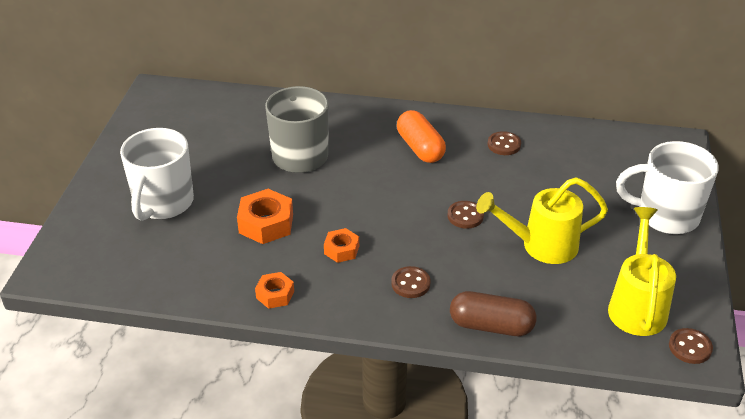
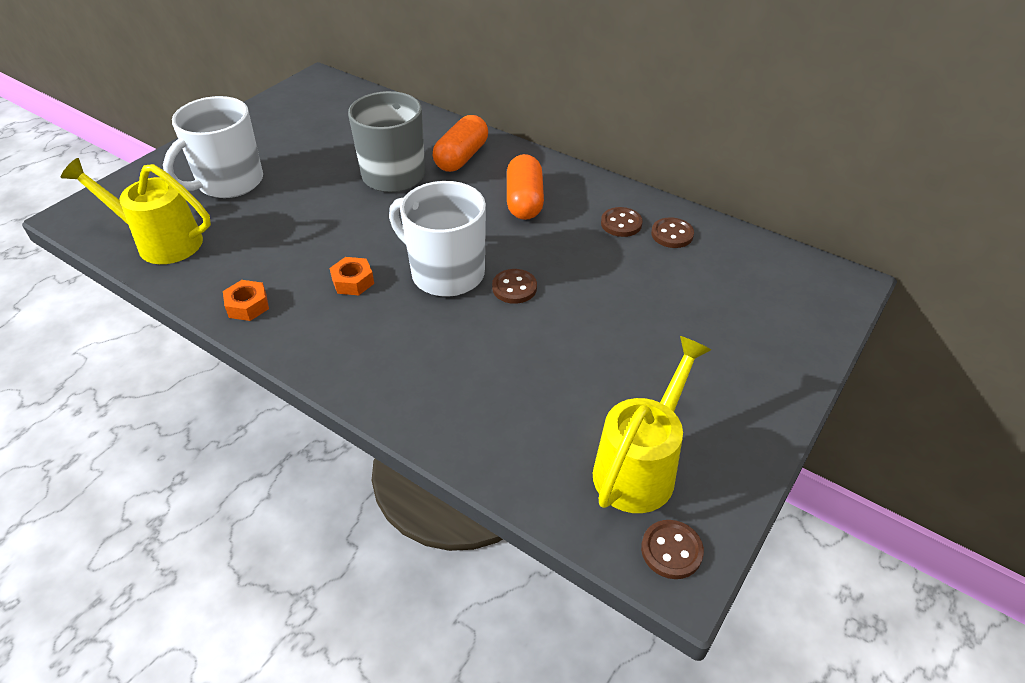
camera: 25 degrees right, 5 degrees up
(266, 223) = (303, 231): orange nut -> none
(342, 126) = (461, 157): none -> orange capsule
(410, 283) = (393, 342): brown button -> brown button (672, 234)
(491, 326) = (441, 424): brown capsule -> none
(541, 245) = (576, 350): yellow watering can -> yellow watering can (161, 242)
(665, 216) = (763, 366): white mug -> white mug (445, 273)

